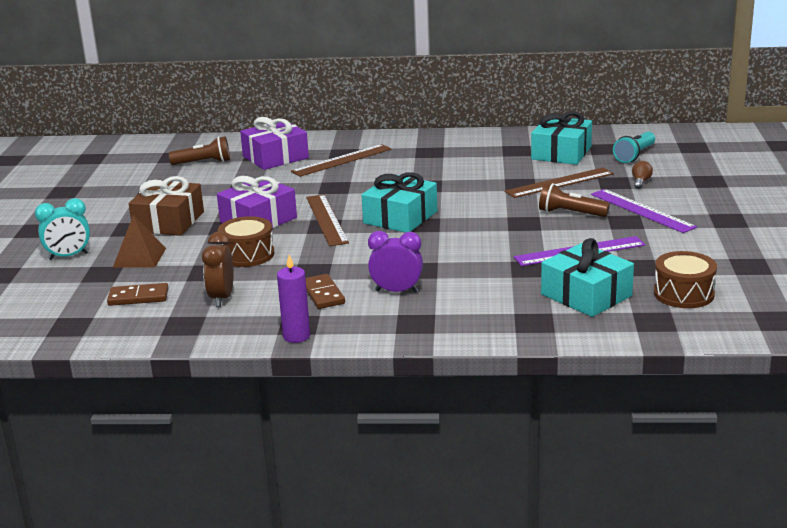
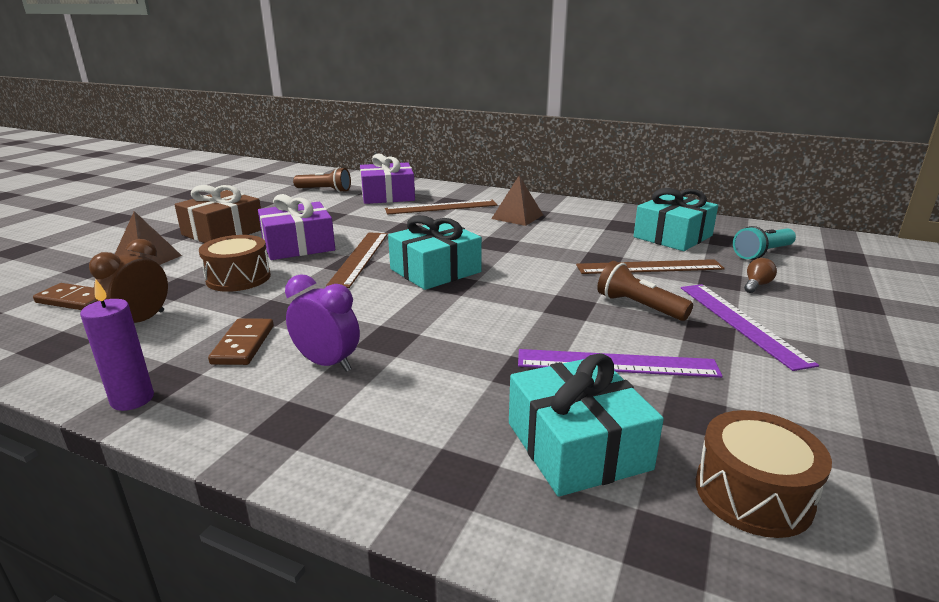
camera: 20 degrees right, 0 degrees up
(68, 256) = (97, 246): turquoise clock -> none
(420, 157) = (517, 217): none -> brown pyramid

